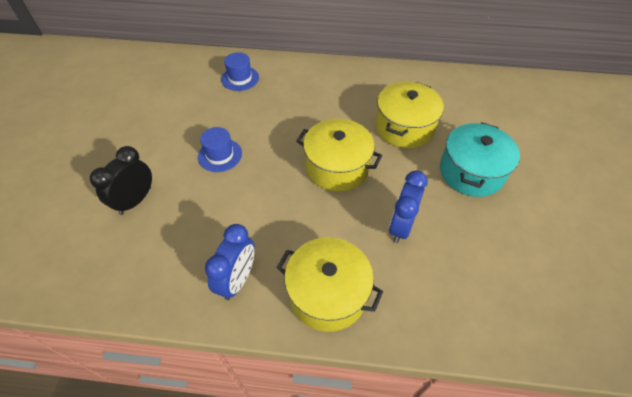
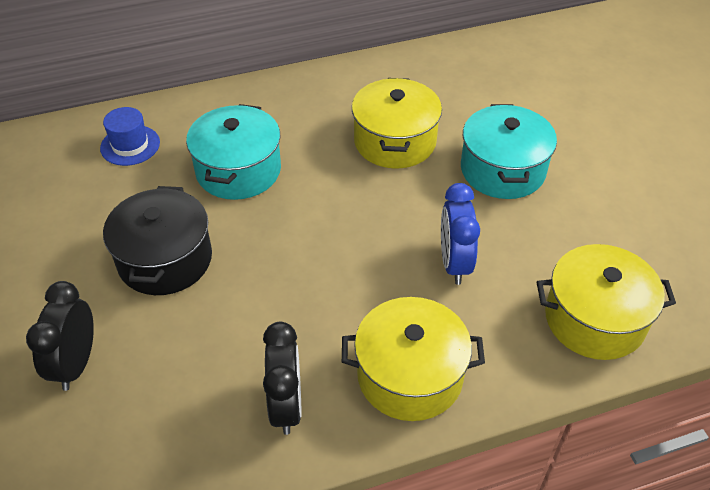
camera: 25 degrees left, 5 degrees down
(220, 155) = (165, 259): blue hat -> black pot
(237, 279) = (286, 405): blue clock -> black clock
(294, 114) = (238, 170): none -> turquoise pot
(337, 167) = (336, 220): yellow pot -> yellow pot (594, 319)

